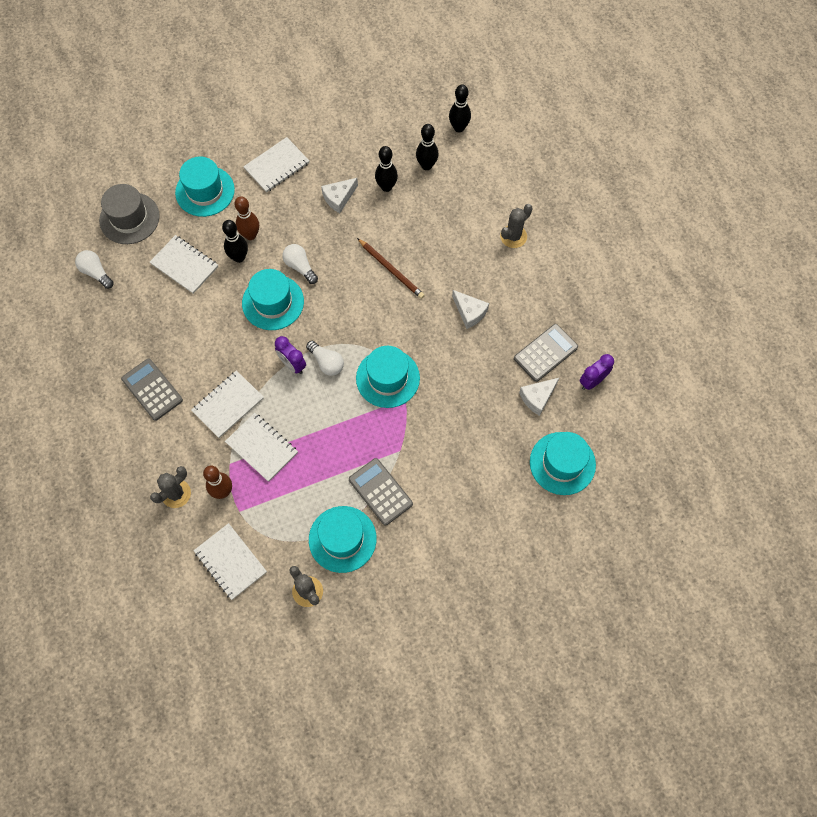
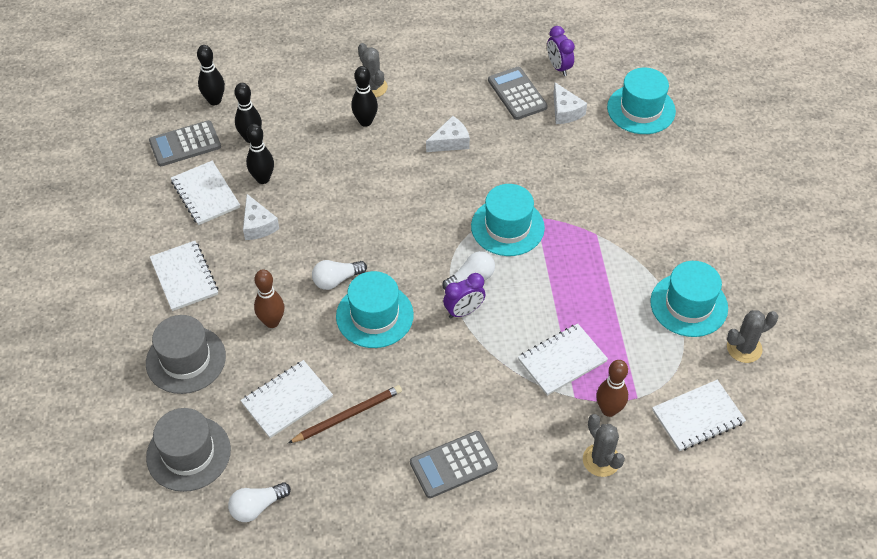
camera: 75 degrees left, 15 degrees down
(205, 191) = (186, 359): turquoise hat -> grey hat
(228, 405) = (497, 385): white notebook -> white notebook (205, 194)
(239, 257) = (299, 339): black bowling pin -> black bowling pin (365, 121)
(380, 492) = (640, 260): grey calculator -> grey calculator (185, 144)
(391, 270) = (373, 196): brown pencil -> brown pencil (348, 415)

